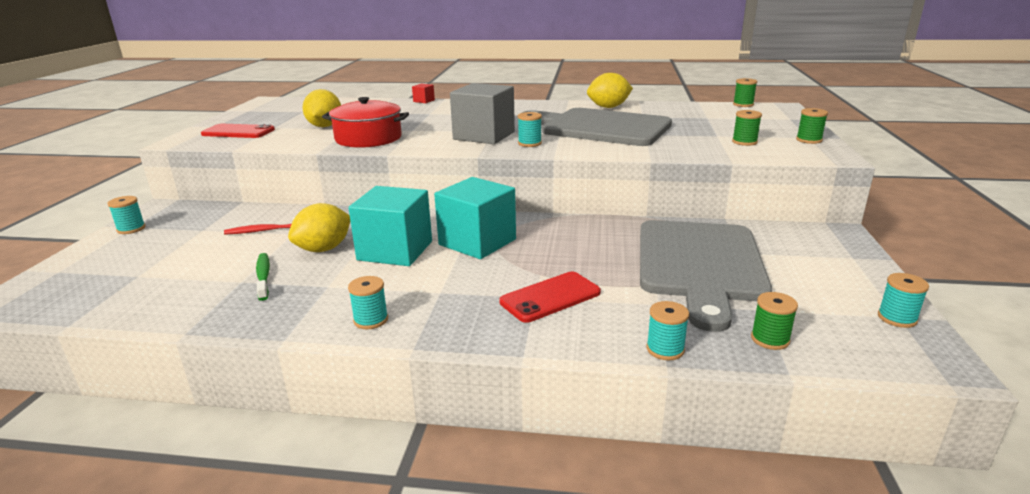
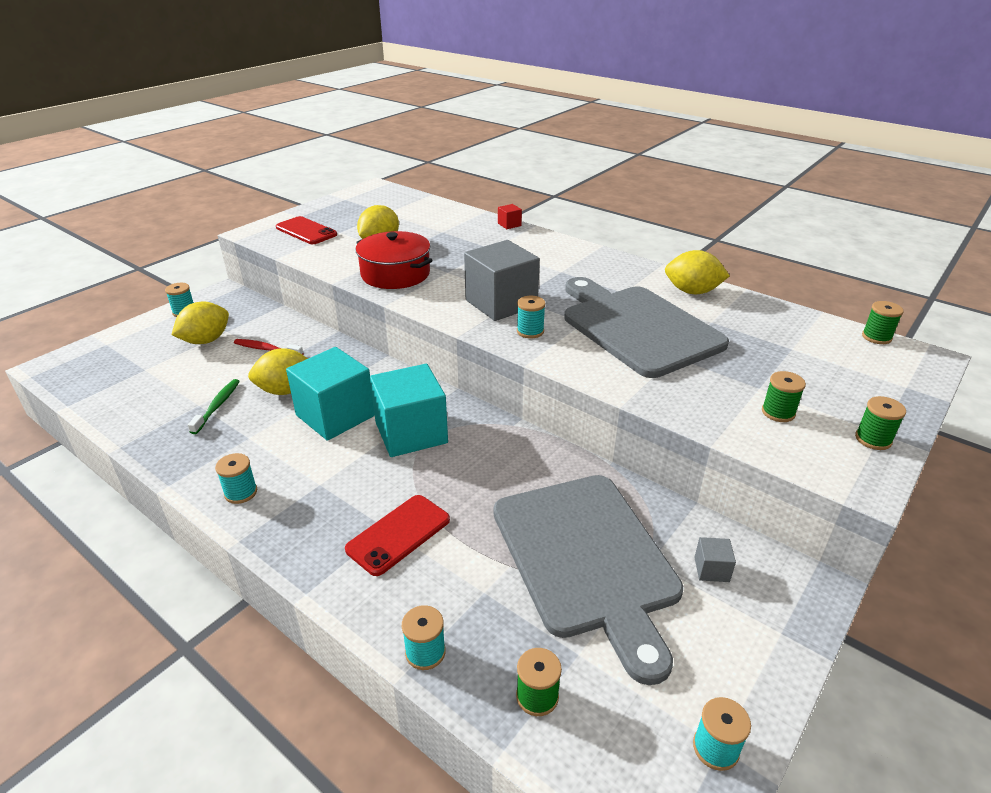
camera: 30 degrees right, 10 degrees up
(187, 240) = (206, 340): none -> yellow lemon
(550, 297) = (398, 534): red phone -> red phone turned 45 degrees counterclockwise
(700, 264) = (587, 558): grey cutting board -> grey cutting board turned 60 degrees counterclockwise
(777, 244) = (711, 569): none -> grey cube

